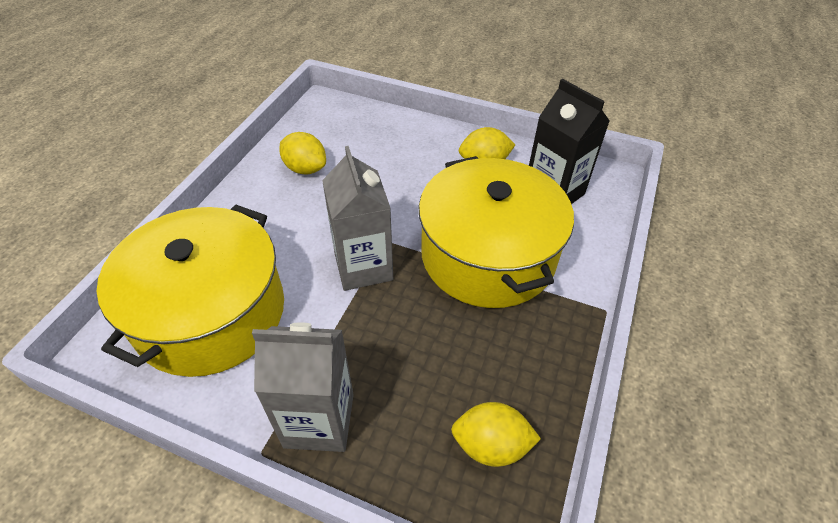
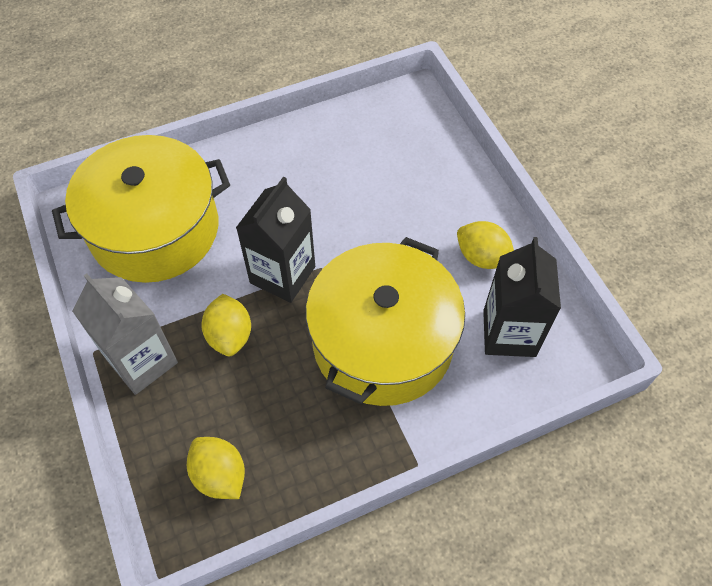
camera: 45 degrees right, 10 degrees up
(305, 168) = (331, 153): yellow lemon -> yellow lemon (230, 335)
(363, 267) = (282, 275): grey carton -> black carton

